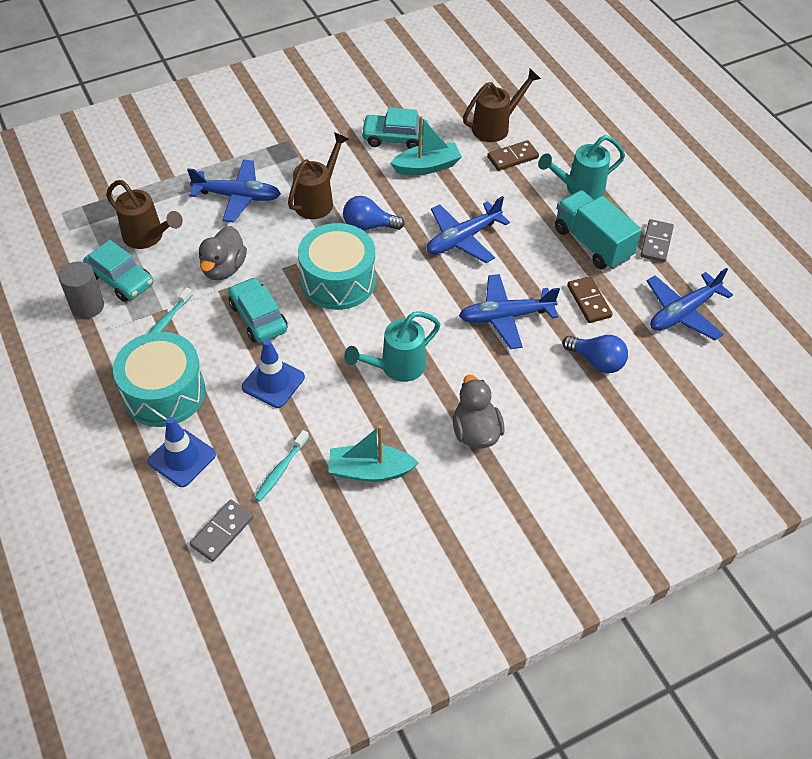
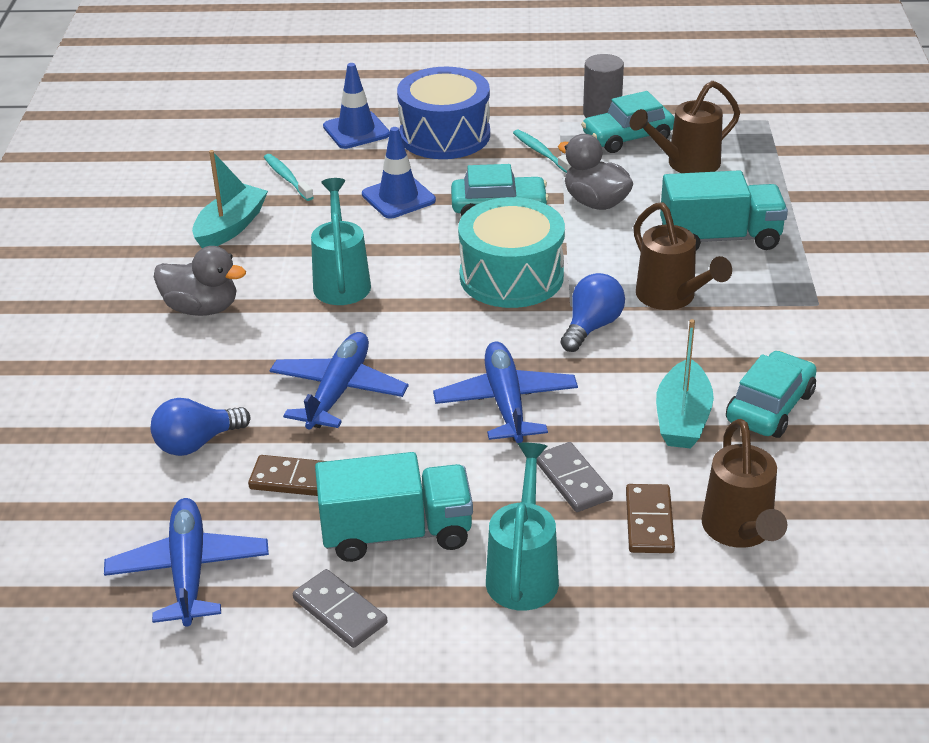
camera: 120 degrees right, 15 degrees down
(164, 392) = (444, 135): turquoise drum -> blue drum
(222, 532) = (255, 135): grey domino -> grey domino (572, 480)
(238, 196) = (720, 238): blue plane -> turquoise truck

